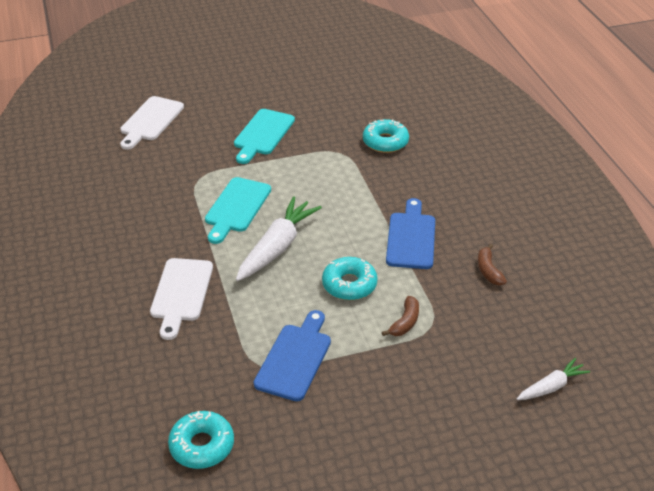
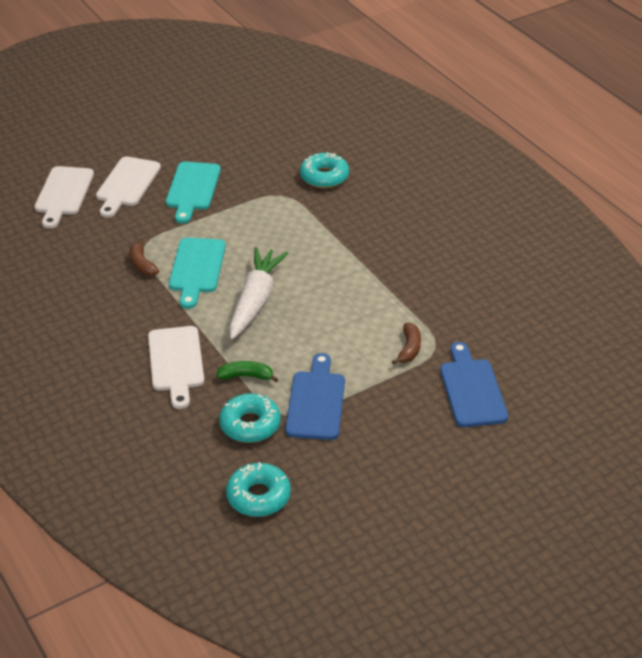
camera: 15 degrees left, 0 degrees up
(208, 121) = (127, 184): none -> white cutting board
(239, 319) = (246, 376): none -> green banana
(349, 284) = (342, 324): turquoise donut -> turquoise donut (250, 425)
(411, 238) = (385, 268): blue cutting board -> blue cutting board (471, 389)
(488, 271) = (471, 286): brown banana -> brown banana (142, 264)
(551, 386) = (564, 380): white carrot -> none

